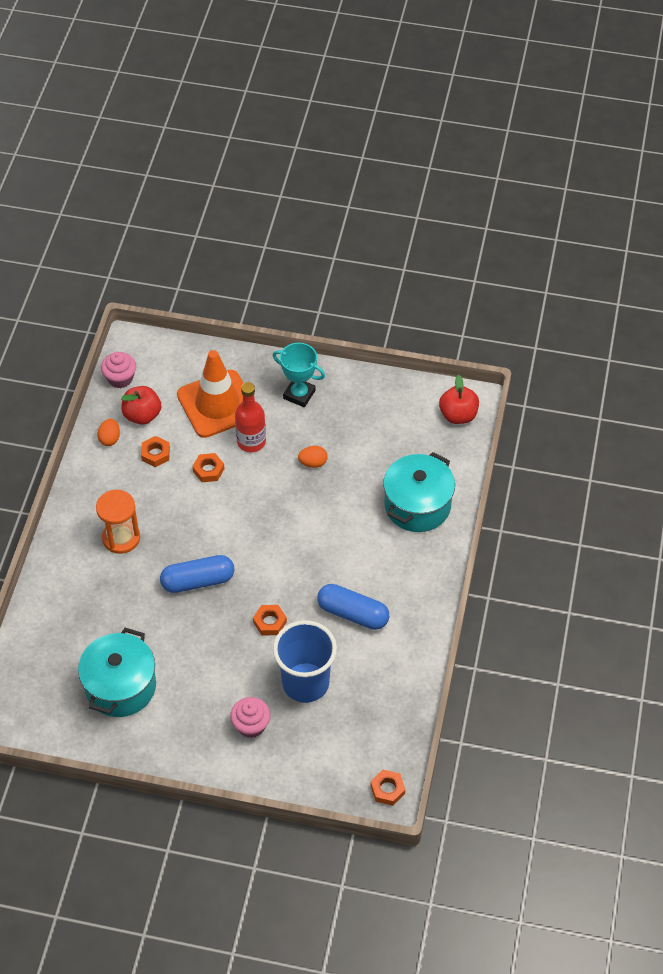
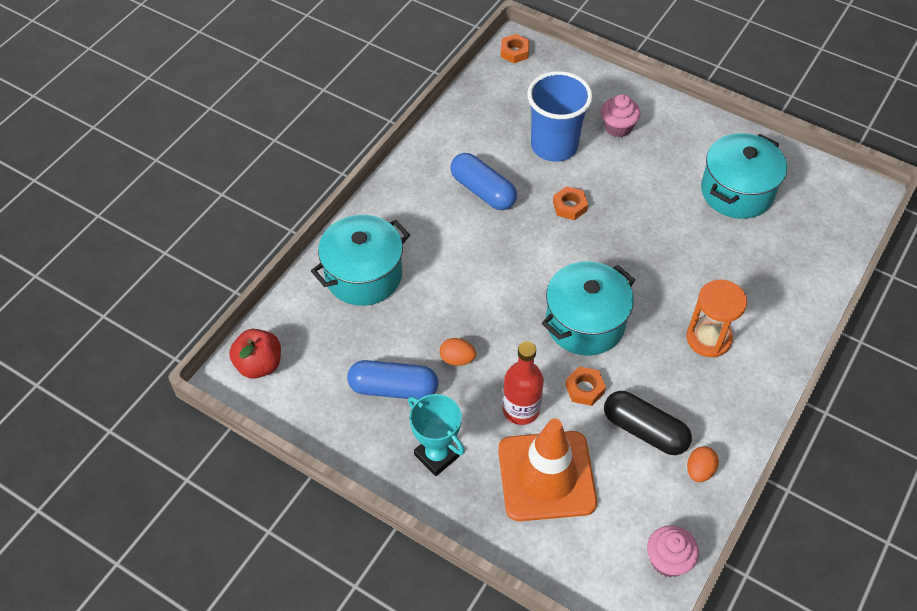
camera: 160 degrees left, 0 degrees up
(142, 415) = (649, 491): red apple -> none
(155, 454) = (644, 430): orange nut -> black capsule
(198, 581) = (632, 267): blue capsule -> blue capsule (393, 388)
(223, 520) = (585, 323): none -> turquoise pot

